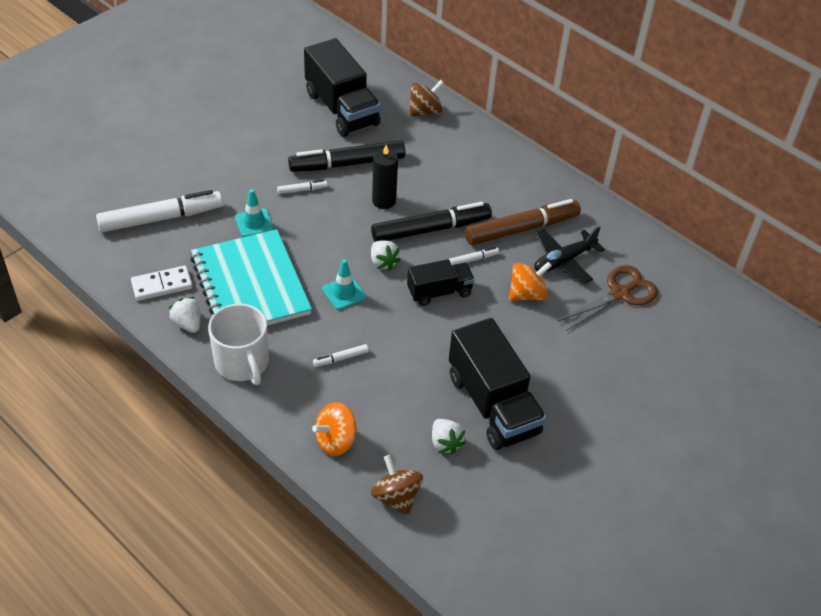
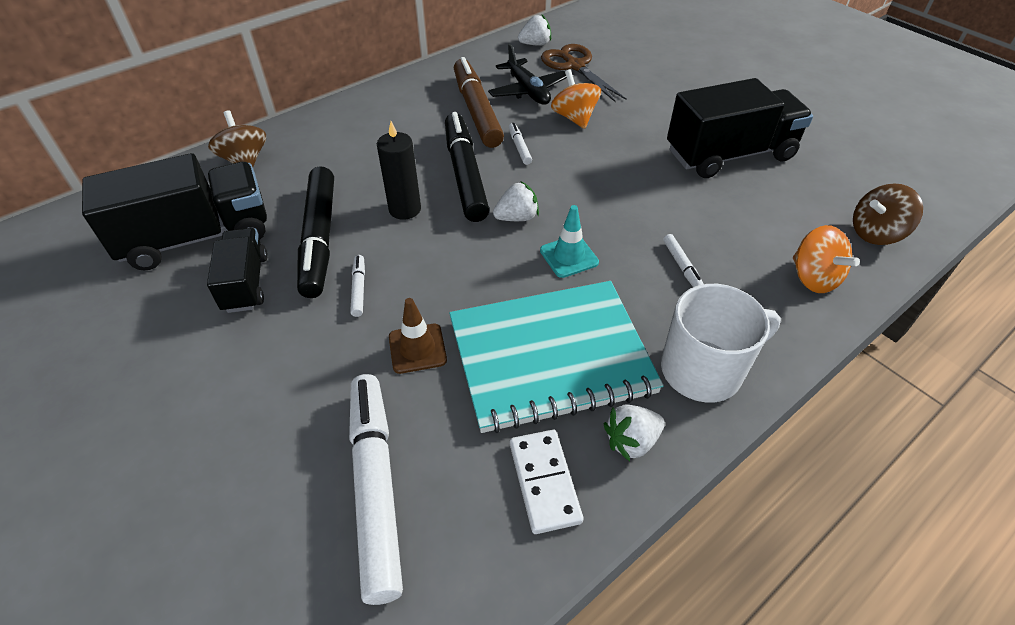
camera: 80 degrees left, 0 degrees up
(254, 223) = (417, 348): turquoise traffic cone -> brown traffic cone
(439, 292) = (569, 176): black truck -> black truck (246, 283)
(445, 443) = (790, 191): white strawberry -> white strawberry (535, 44)

